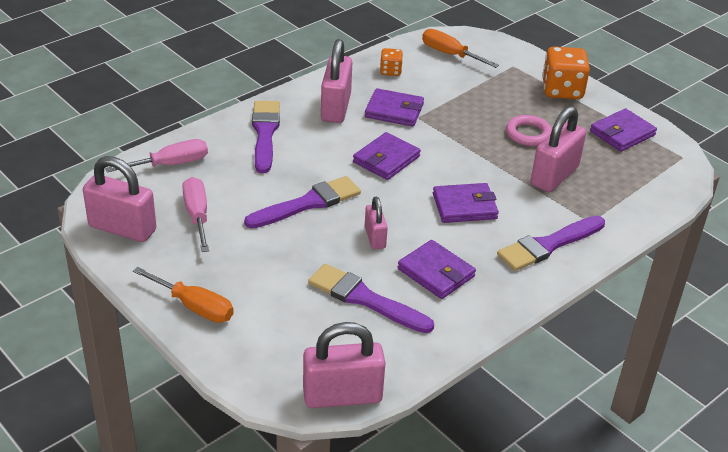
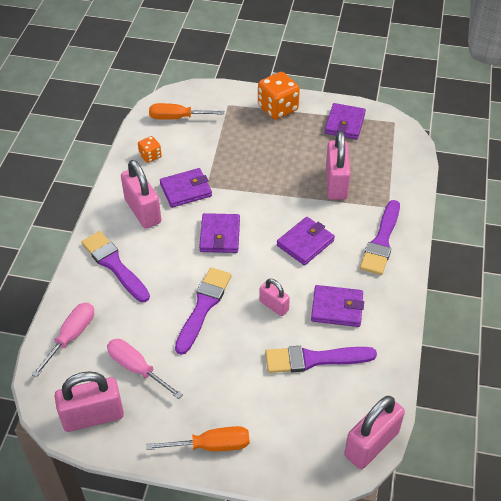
camera: 35 degrees left, 10 degrees up
(528, 134) = (290, 158): pink ring -> none

